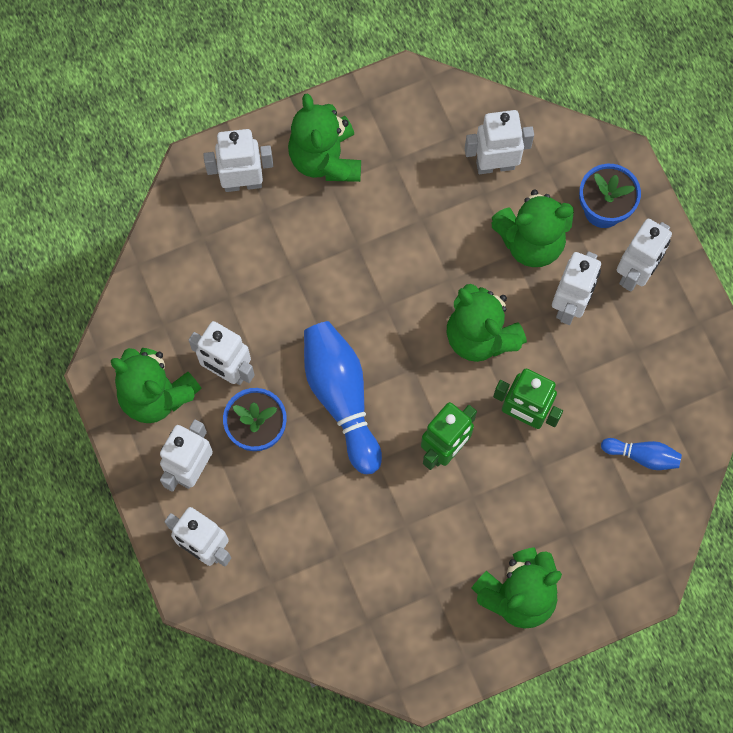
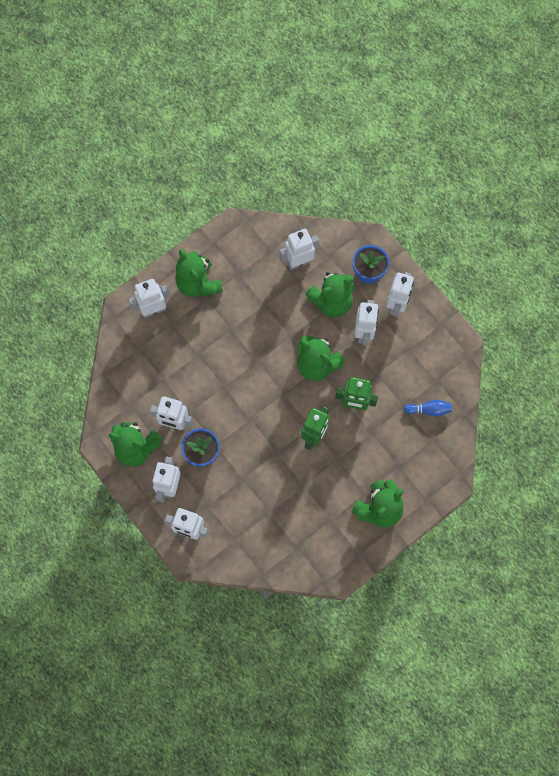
camera: 15 degrees left, 0 degrees up
(341, 397) = (246, 421): blue bowling pin -> none

